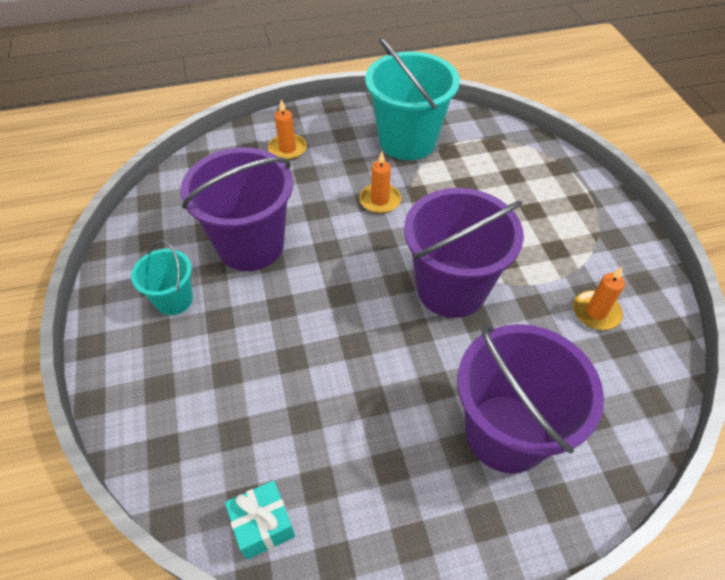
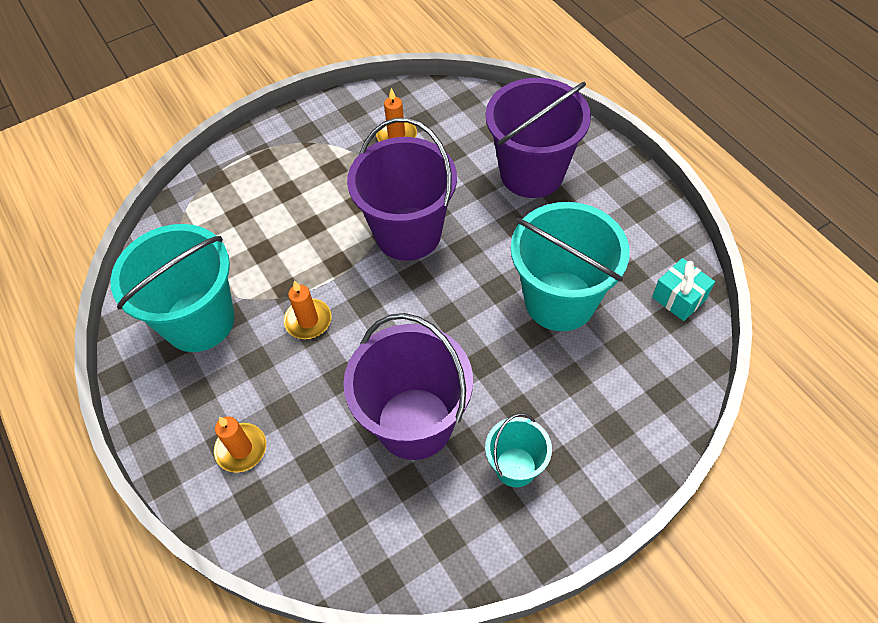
camera: 105 degrees left, 5 degrees up
(316, 395) = (560, 300): none -> turquoise bucket

